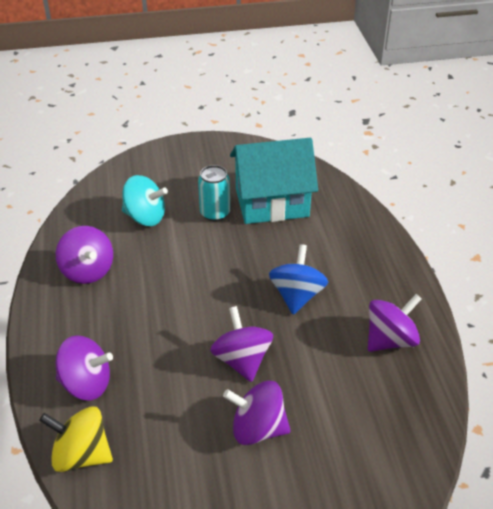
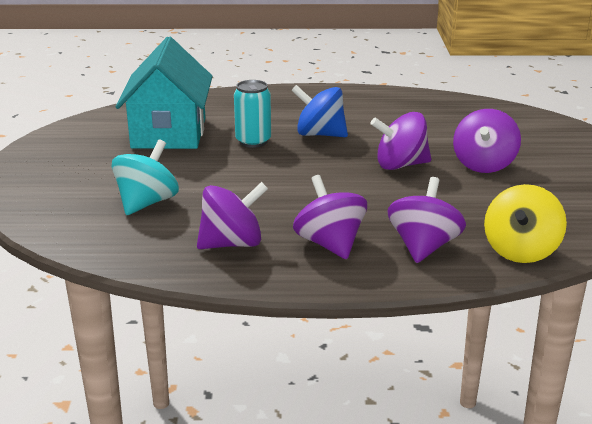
camera: 80 degrees left, 15 degrees down
(215, 213) = (167, 162): turquoise can -> turquoise can (253, 141)
(390, 340) = (386, 106): purple spinning top -> purple spinning top (330, 244)

